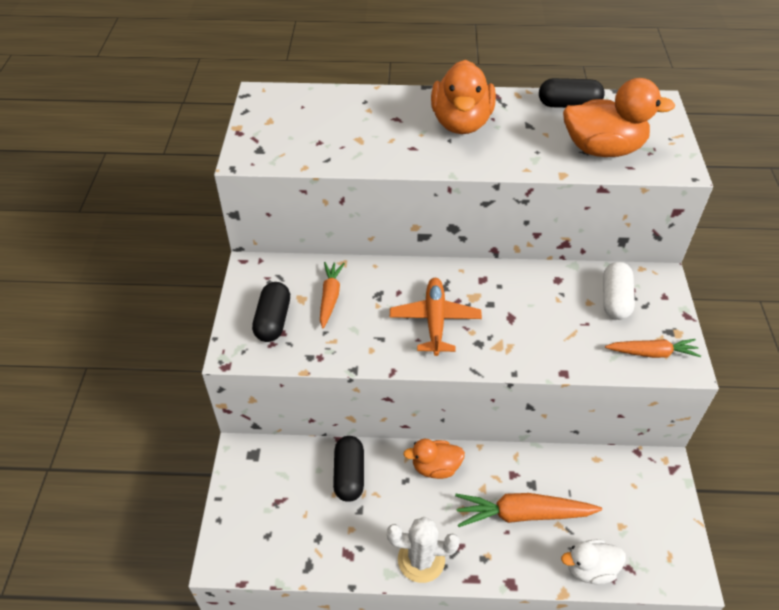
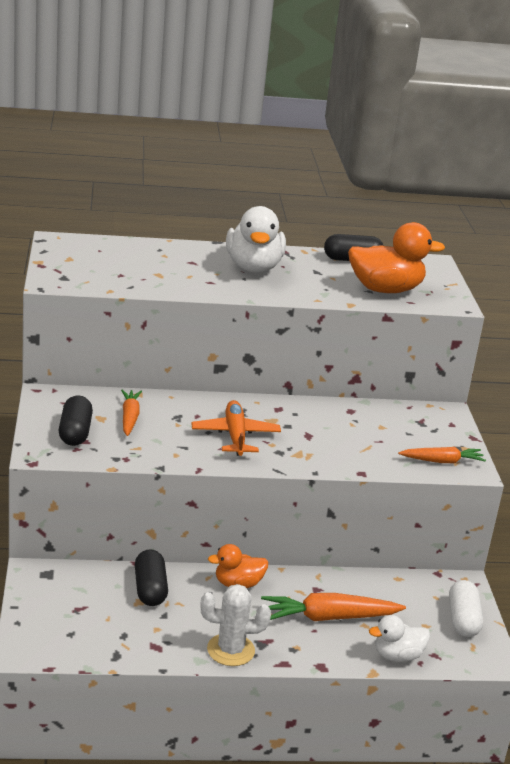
camera: 10 degrees left, 20 degrees down
(461, 123) = (253, 267): orange duck -> white duck
(615, 300) = (406, 425): white capsule -> white capsule (463, 619)

